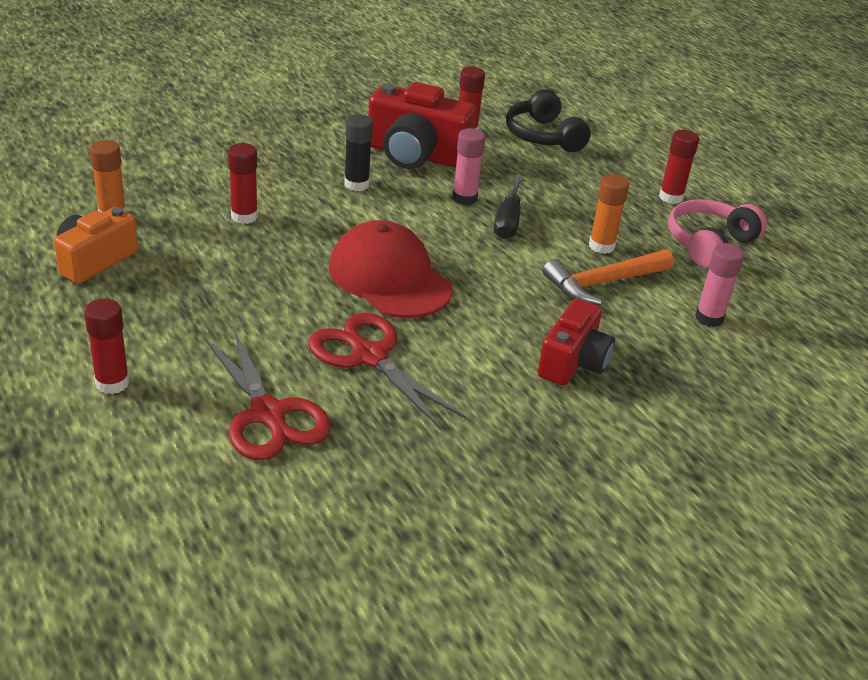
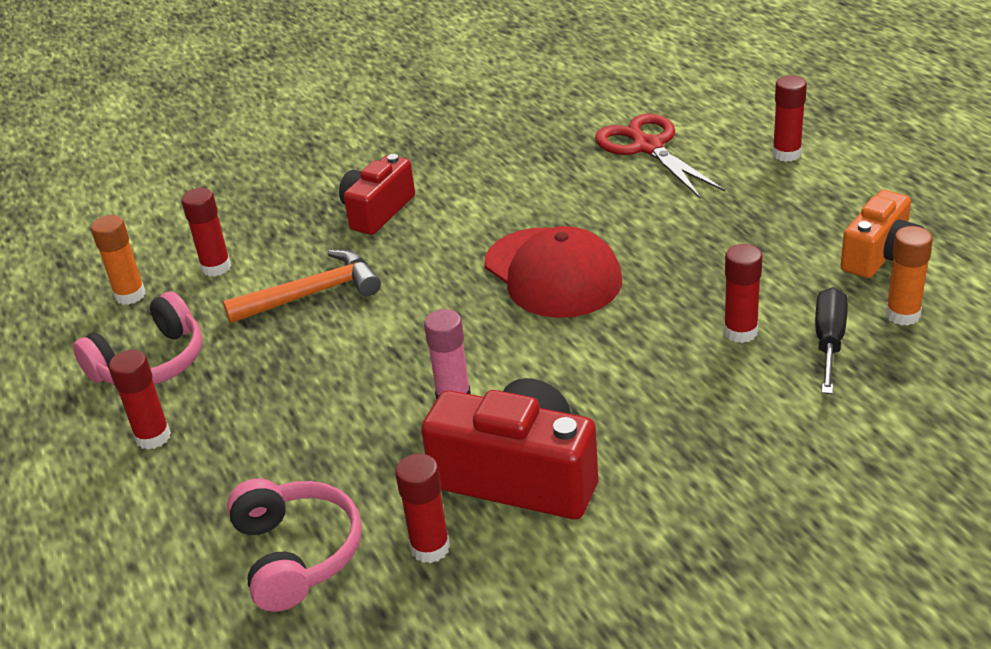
camera: 170 degrees left, 0 degrees up
(356, 184) = (605, 403): black glue stick -> none
(368, 356) = (569, 197): red scissors -> none
(508, 221) = (401, 367): black screwdriver -> black screwdriver (829, 342)
(543, 136) = (296, 554): black headphones -> pink headphones
(601, 246) = (292, 342): orange glue stick -> orange glue stick (130, 295)
(709, 318) = (216, 267): pink glue stick -> red glue stick

